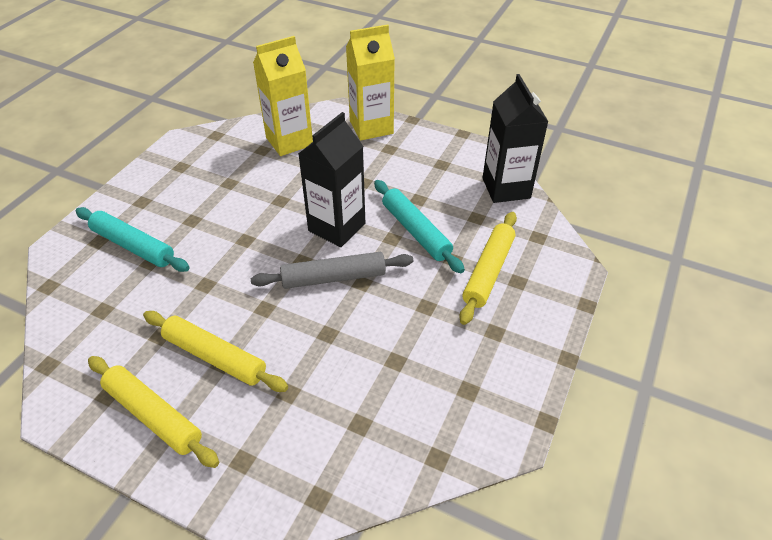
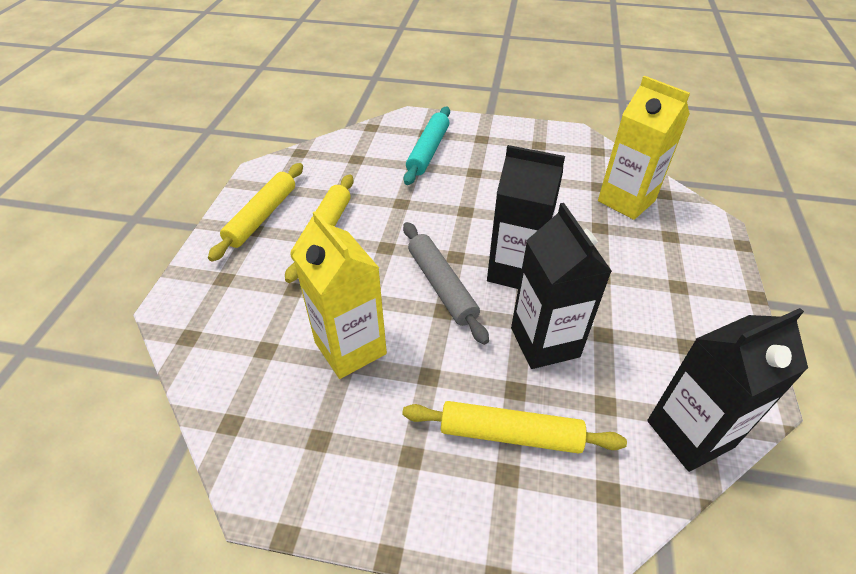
camera: 75 degrees right, 0 degrees up
(371, 127) = (706, 260): yellow carton -> yellow carton (350, 348)
(415, 231) = (544, 342): turquoise rolling pin -> black carton

